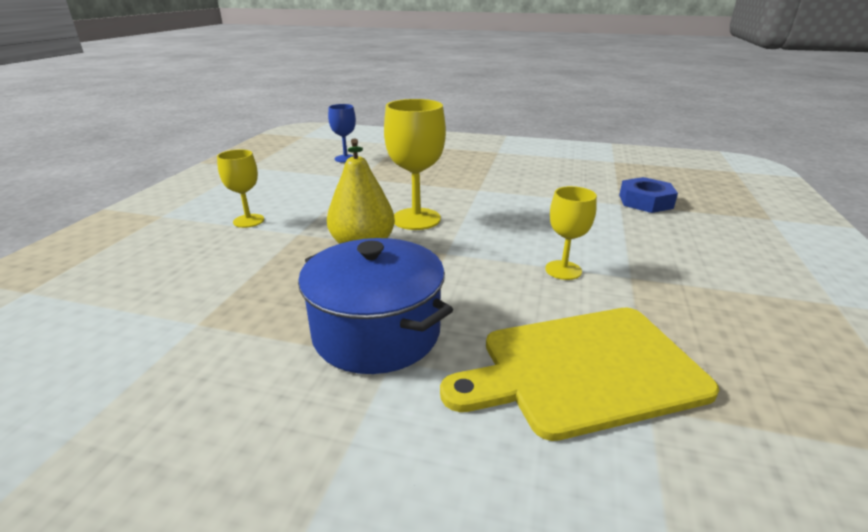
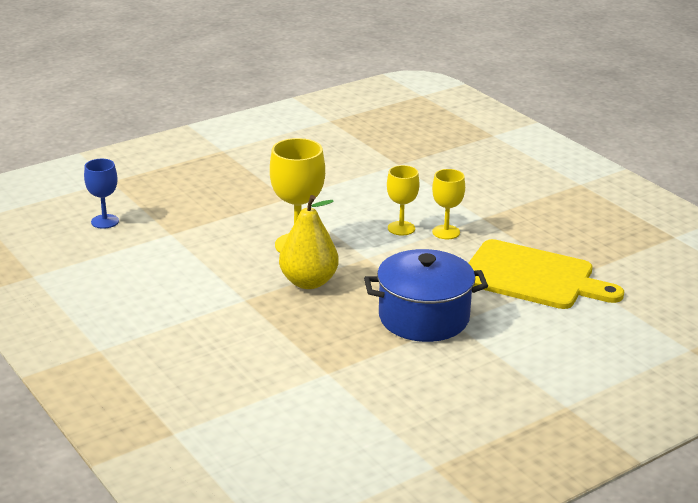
camera: 50 degrees left, 0 degrees up
(248, 221) = (183, 313): yellow goblet -> yellow goblet (401, 228)
(583, 370) = (533, 276): yellow cutting board -> yellow cutting board turned 90 degrees counterclockwise
(645, 201) = (410, 154): blue nut -> none

